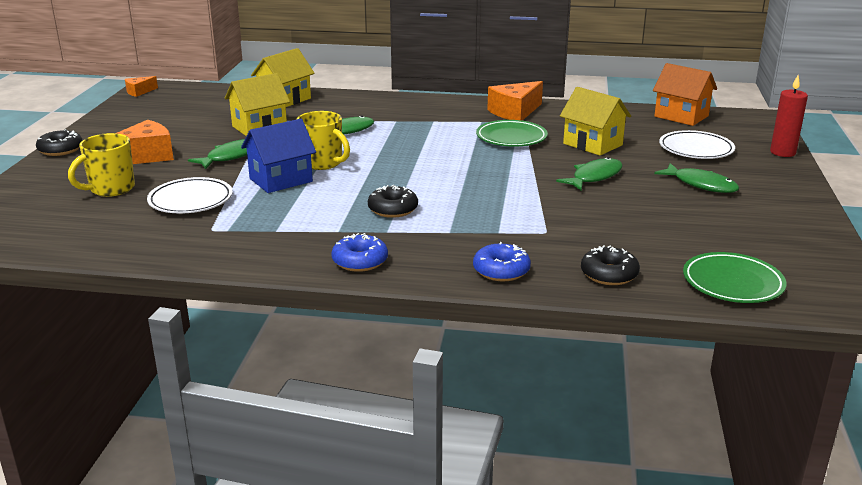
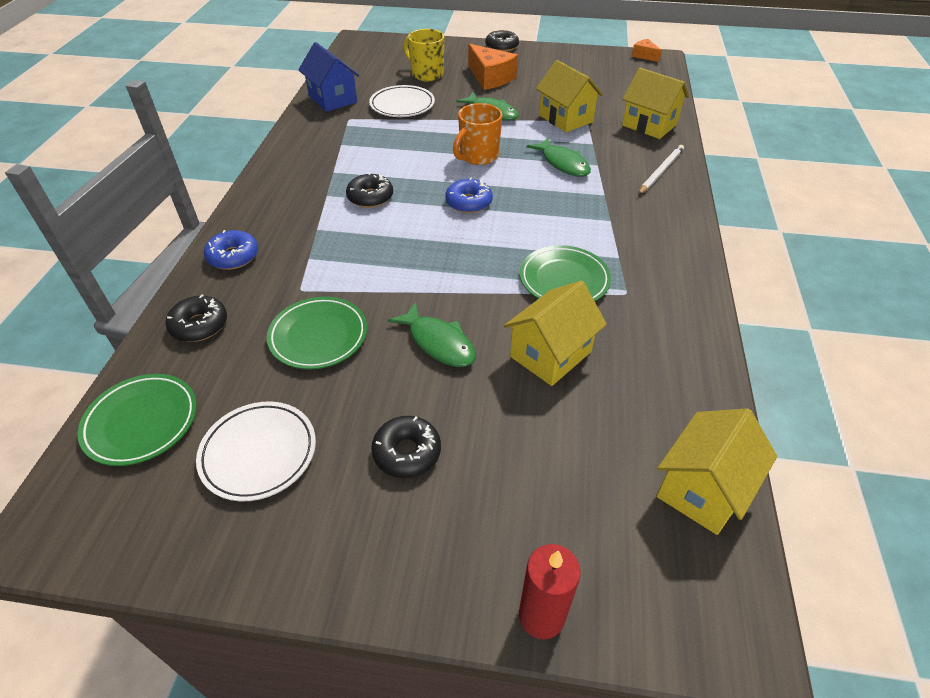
camera: 90 degrees right, 20 degrees up
(281, 180) = (439, 139): blue house -> blue house (333, 99)
(323, 163) = (478, 156): yellow mug -> orange mug
(360, 261) = (276, 184): blue donut -> blue donut (468, 202)
(363, 102) = (661, 171): none -> white pencil
(515, 112) = (662, 288): orange cheese -> none
(603, 220) = (318, 336): none -> green plate
(681, 116) = (702, 489): orange house -> yellow house
(696, 149) = (544, 476): white plate -> white plate (259, 453)
(701, 185) = (407, 452): green fish -> black donut

